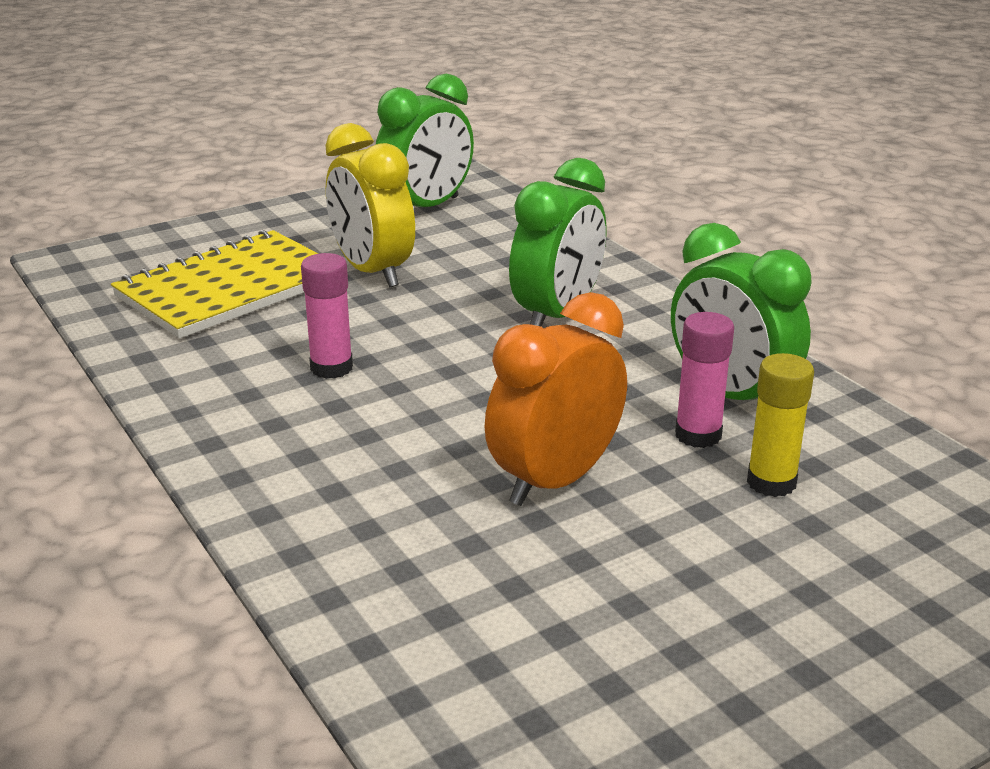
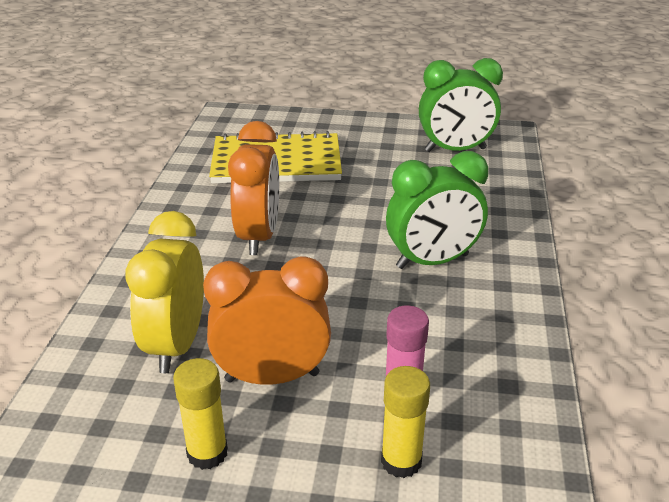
camera: 40 degrees right, 5 degrees up
(331, 368) = (259, 236): pink glue stick -> orange clock
(372, 272) = (364, 182): yellow clock -> yellow clock (176, 345)
(593, 572) = (207, 453): none -> yellow glue stick
(730, 396) = (466, 379): green clock -> none

